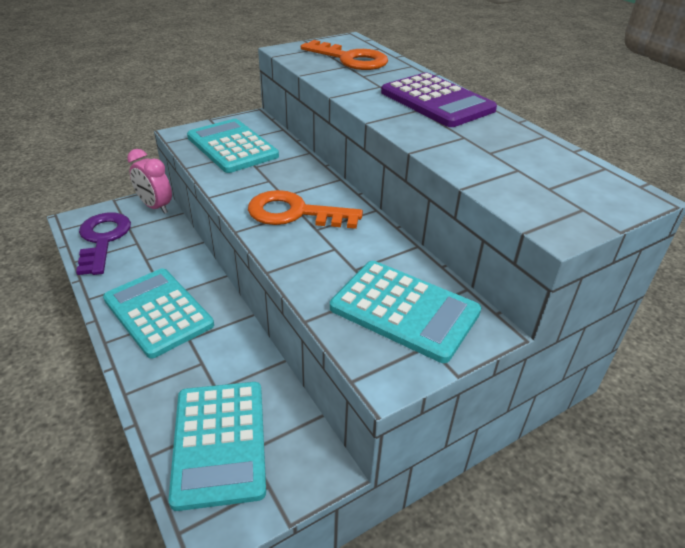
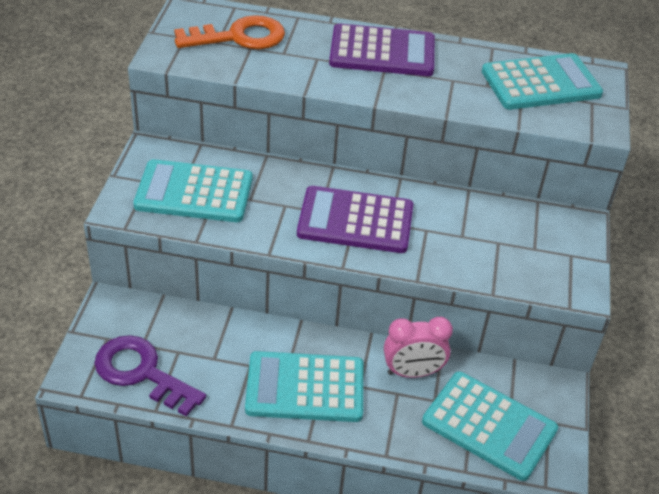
camera: 50 degrees left, 5 degrees up
(155, 207) = (128, 307): pink clock -> pink clock (412, 372)
(295, 213) = (355, 221): orange key -> purple calculator
(404, 310) = (530, 242): turquoise calculator -> turquoise calculator (541, 83)

